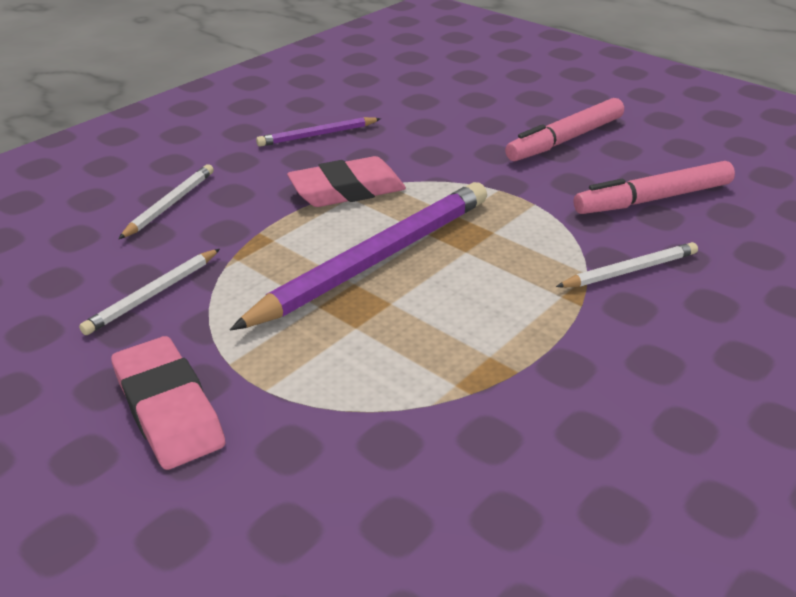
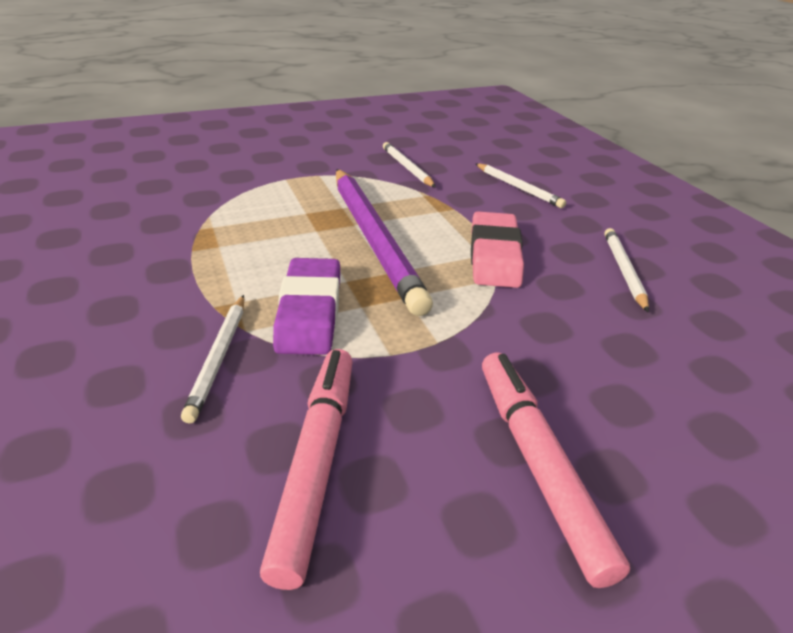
camera: 115 degrees right, 0 degrees up
(168, 409) = (301, 157): pink eraser -> none
(317, 135) = (624, 270): purple pencil -> white pencil
(531, 252) = (309, 312): none -> purple eraser

